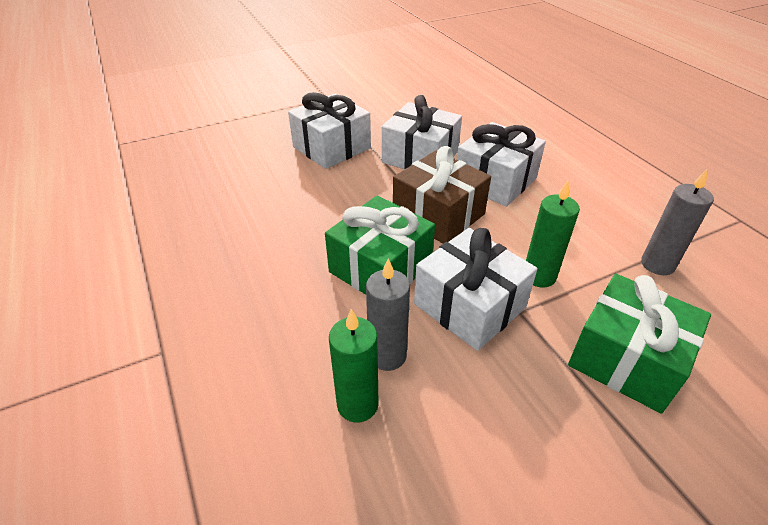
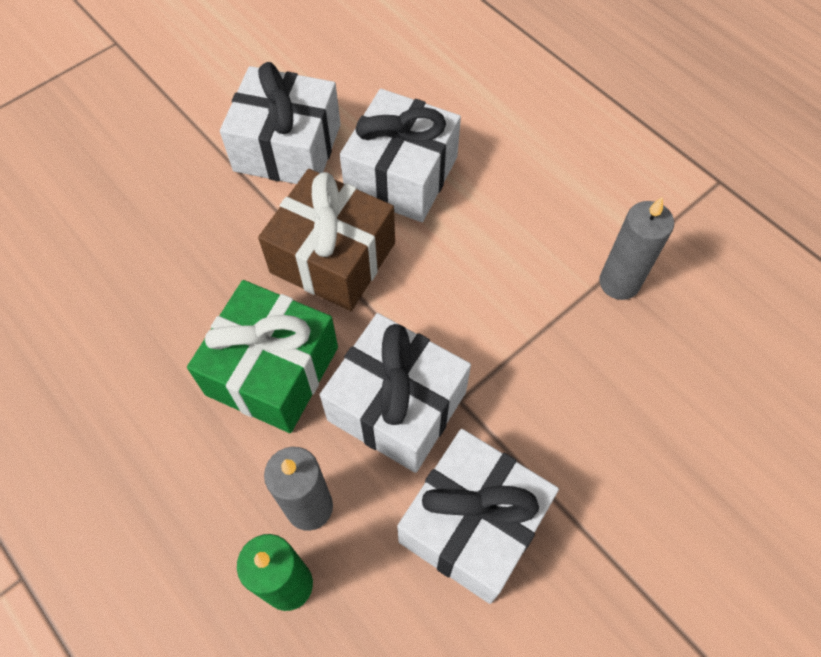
camera: 15 degrees left, 20 degrees up
(332, 147) = (150, 154): white gift -> white gift (473, 524)
(539, 276) = (477, 336): green candle -> none
(626, 359) = (587, 440): green gift -> none

